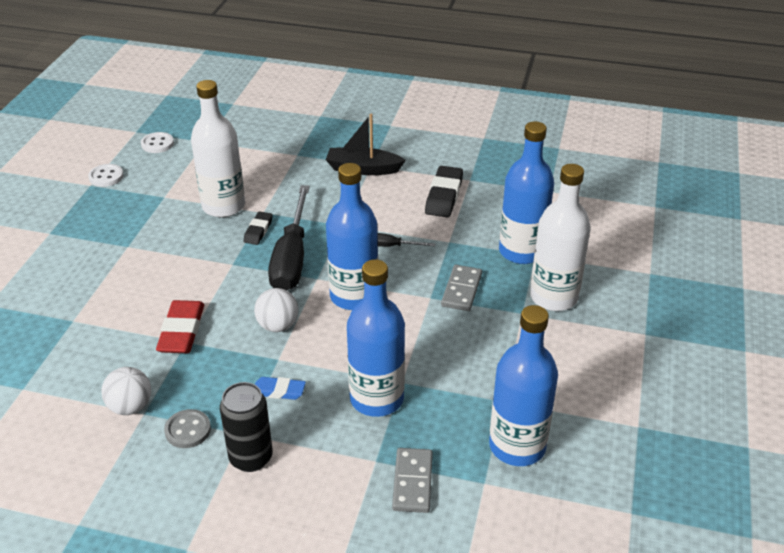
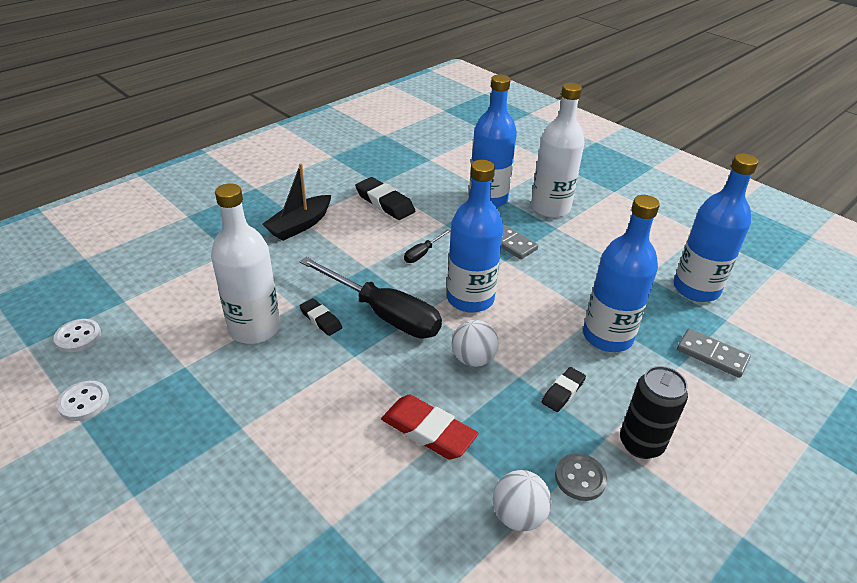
camera: 60 degrees left, 0 degrees up
(279, 391) = (563, 392): blue eraser -> black eraser

